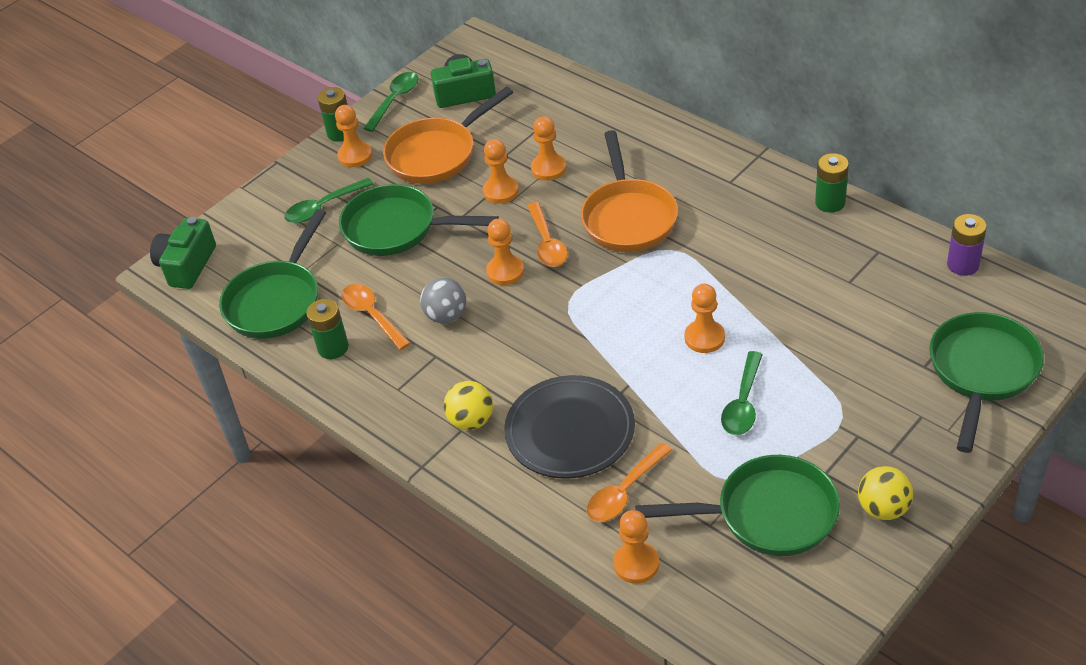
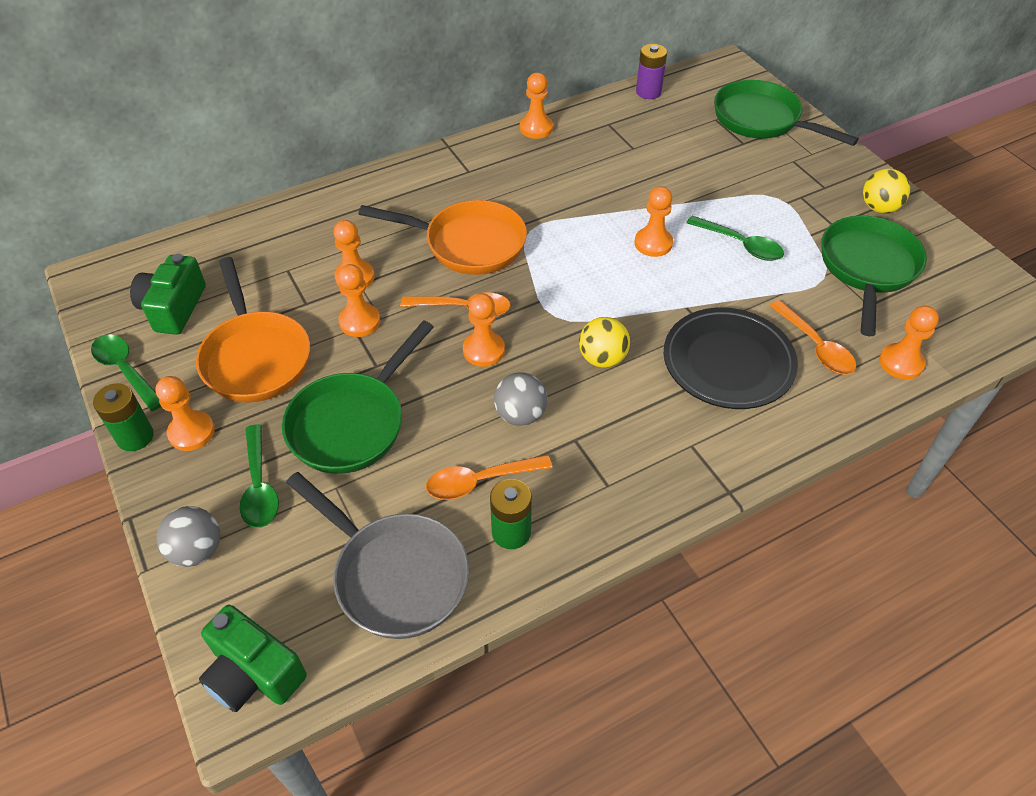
camera: 75 degrees left, 5 degrees up
(263, 202) = (197, 550): none -> grey ball
(277, 301) = (395, 575): green pan -> grey pan
(471, 421) = (682, 433): yellow ball -> yellow ball (602, 358)
(830, 203) = (536, 128): green battery -> orange pawn

